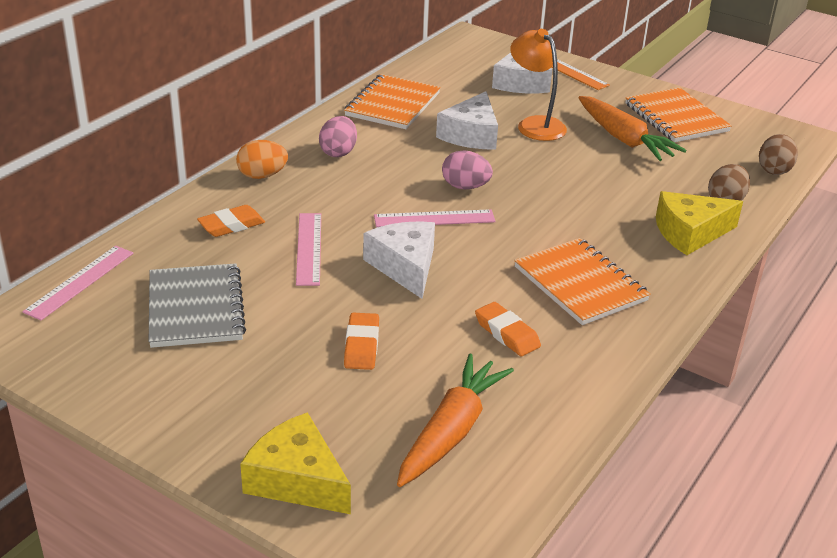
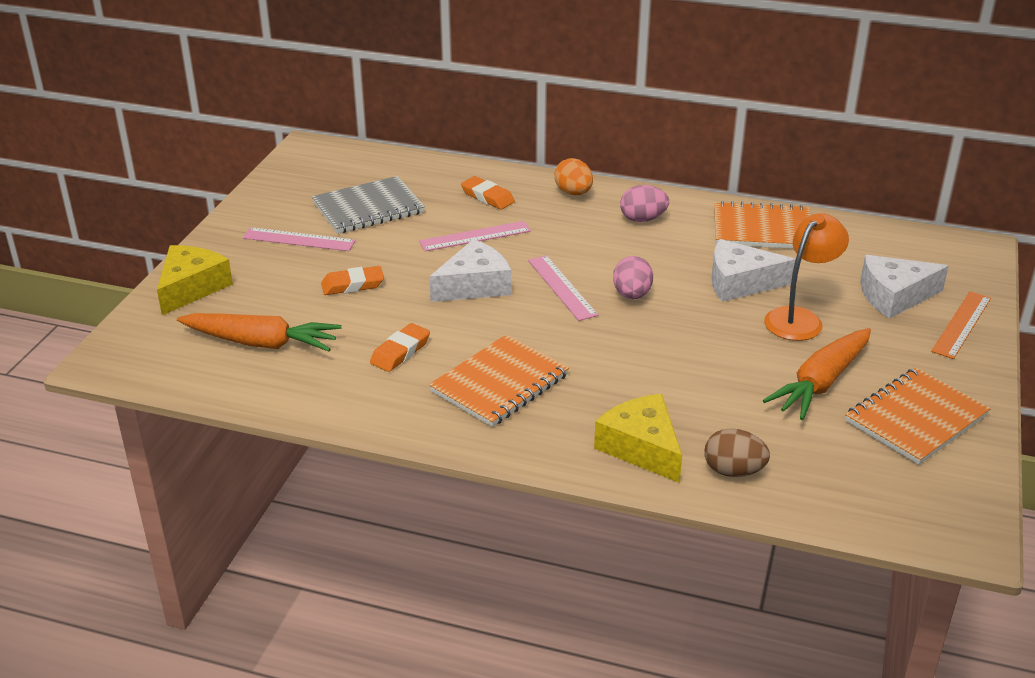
camera: 75 degrees right, 0 degrees up
(80, 282) = (379, 159): pink ruler -> pink ruler (299, 239)
(774, 170) = (846, 510): brown egg -> none

